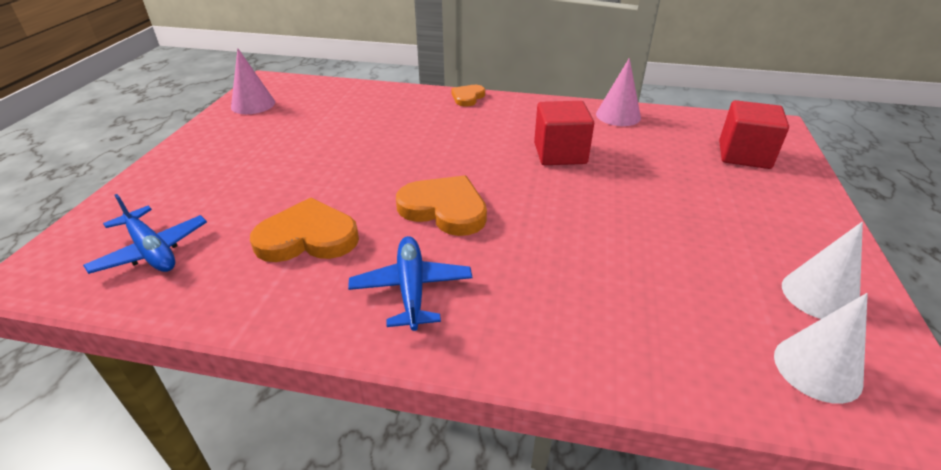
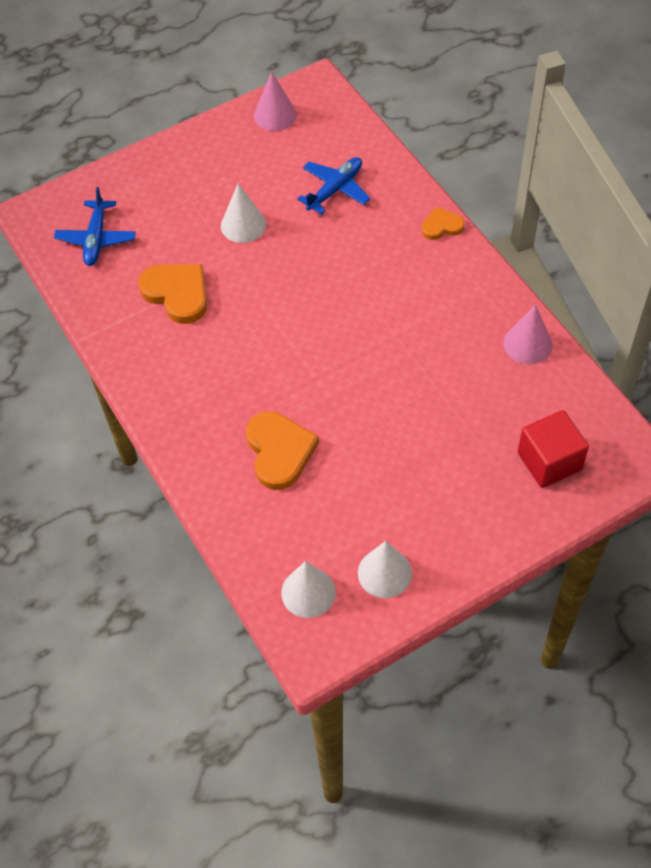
camera: 50 degrees right, 20 degrees up
(311, 165) = (243, 225): none -> white cone
(411, 288) = (188, 376): blue plane -> blue plane (335, 189)
(444, 209) = (273, 334): orange heart -> orange heart (279, 451)
(560, 153) = (416, 346): red cube -> none

